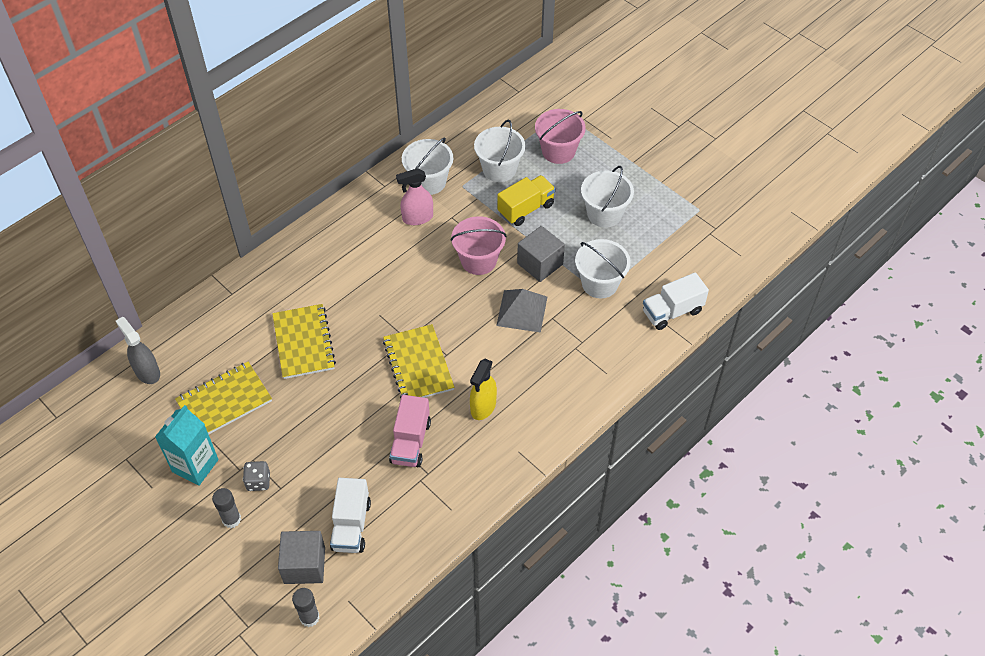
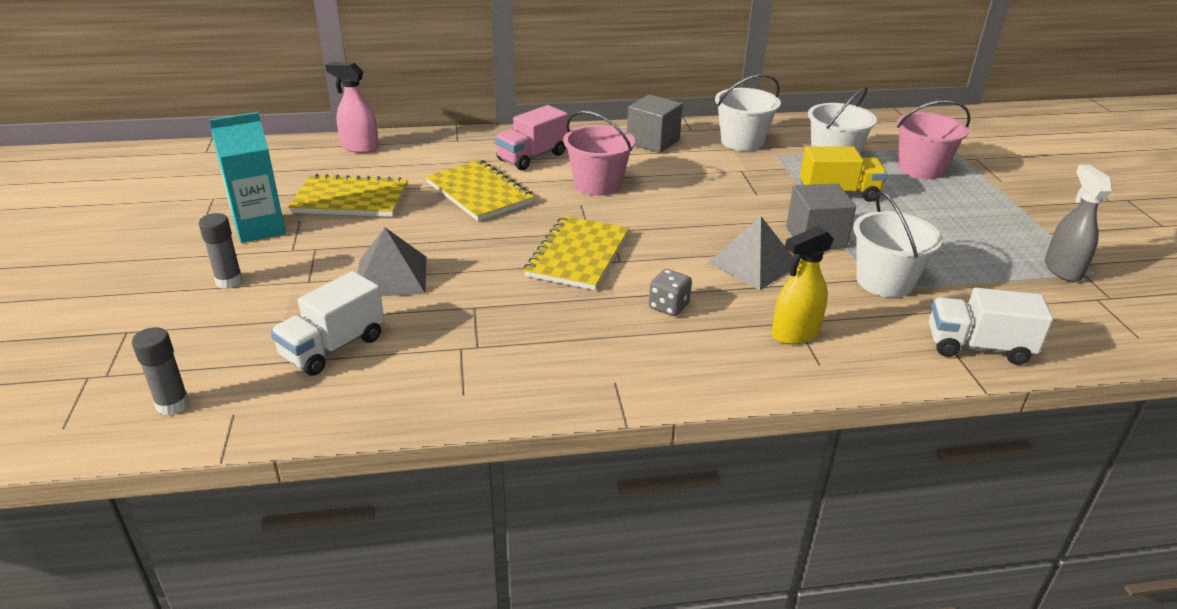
camera: 35 degrees right, 20 degrees down
(147, 372) = (316, 156): grey spray bottle -> grey spray bottle (1062, 269)
(258, 481) = (296, 266): grey dice -> grey dice (668, 306)
(303, 342) = (479, 193): yellow notebook -> yellow notebook turned 60 degrees counterclockwise
(304, 565) = (238, 355): grey cube -> grey cube (653, 142)
(326, 452) = (391, 276): none -> grey pyramid
(410, 442) = (492, 310): pink truck -> pink truck (532, 157)
(417, 218) = (702, 158): pink spray bottle -> pink spray bottle (359, 147)
(478, 260) = (740, 208): pink bucket -> pink bucket (597, 184)
(483, 407) = (614, 320): yellow spray bottle -> yellow spray bottle (795, 333)
(604, 214) = (942, 230): white bucket -> none

